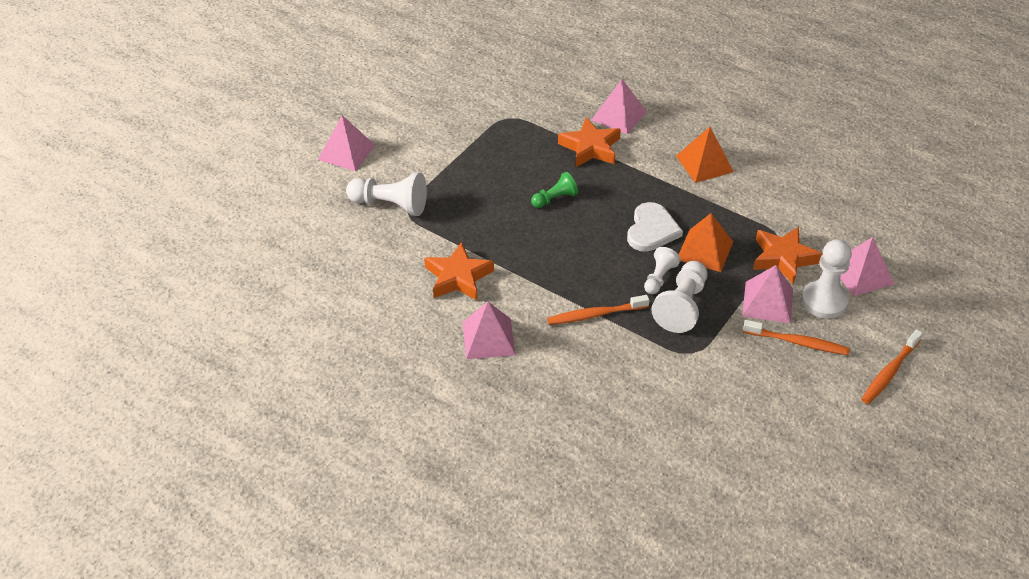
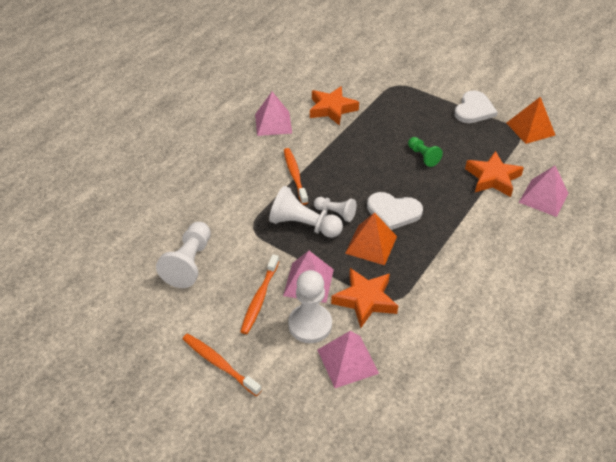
camera: 90 degrees right, 0 degrees up
(346, 152) = (455, 56): pink pyramid -> none
(390, 205) = (402, 77): white pawn -> white pawn (189, 263)
(465, 148) = (474, 109): none -> white heart
(704, 164) = (489, 253): orange pyramid -> orange pyramid (530, 129)

